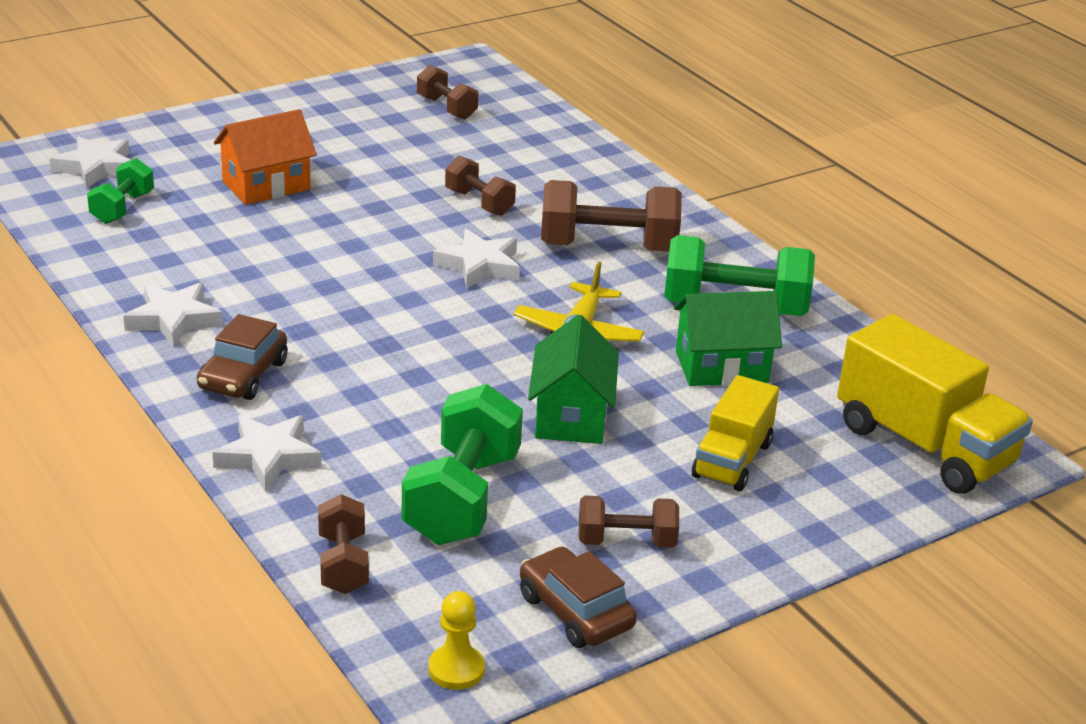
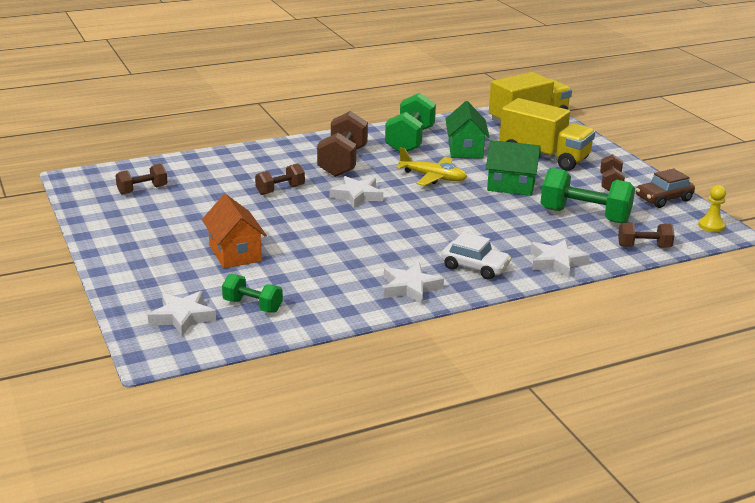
camera: 80 degrees left, 5 degrees down
(243, 375) = (475, 267): brown car -> white car
(732, 460) = (544, 157): yellow truck -> yellow truck, size x1.61

